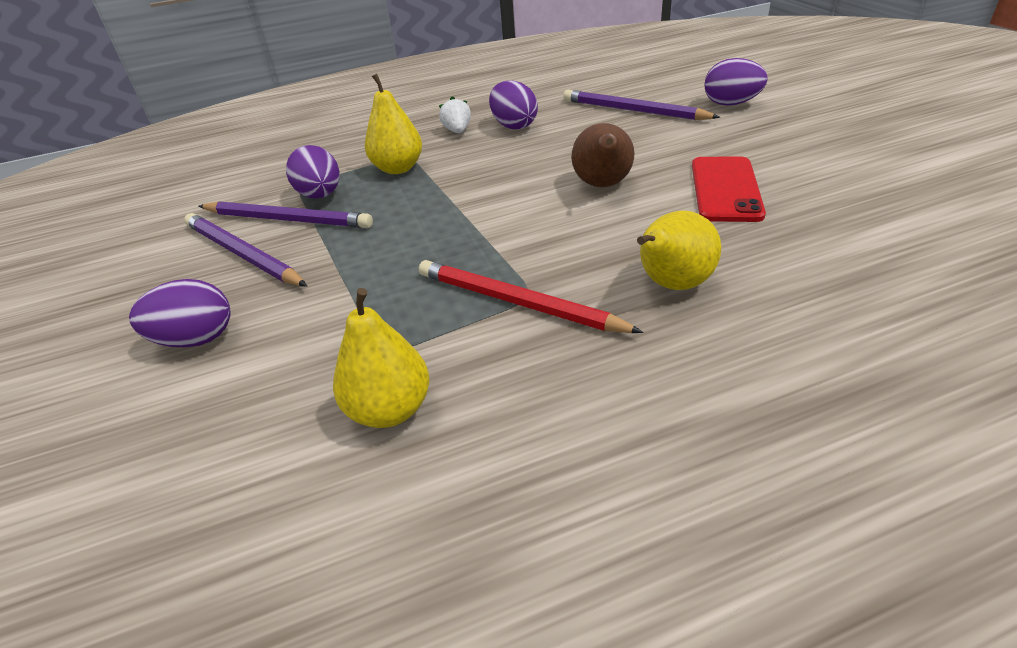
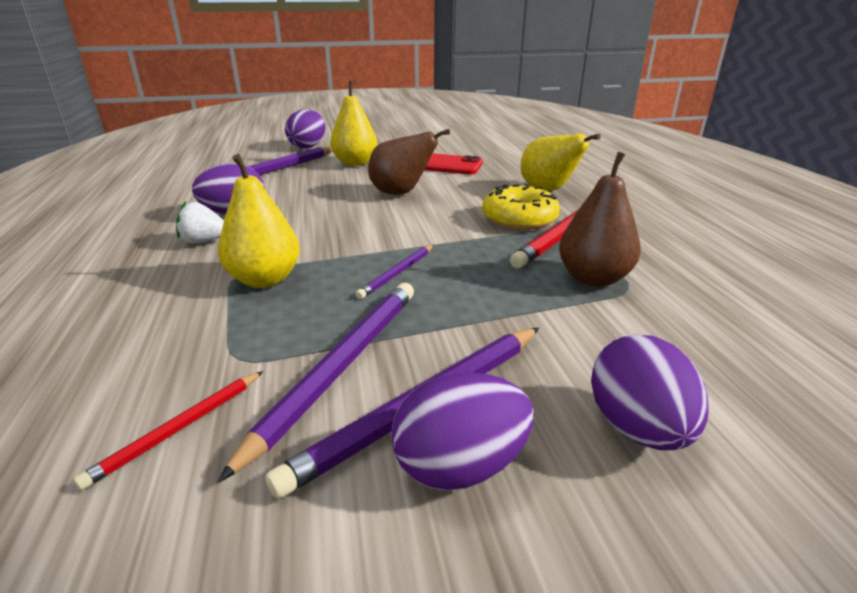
camera: 85 degrees left, 10 degrees down
(247, 189) = (179, 428): none -> red pencil
(320, 195) = (286, 339): purple egg -> purple egg (460, 466)
(390, 409) = (709, 287): yellow pear -> yellow pear (355, 163)
(407, 323) = (593, 278): none -> brown pear
(411, 216) = (397, 273): none -> purple pencil
(553, 267) = (519, 219): none -> yellow donut

